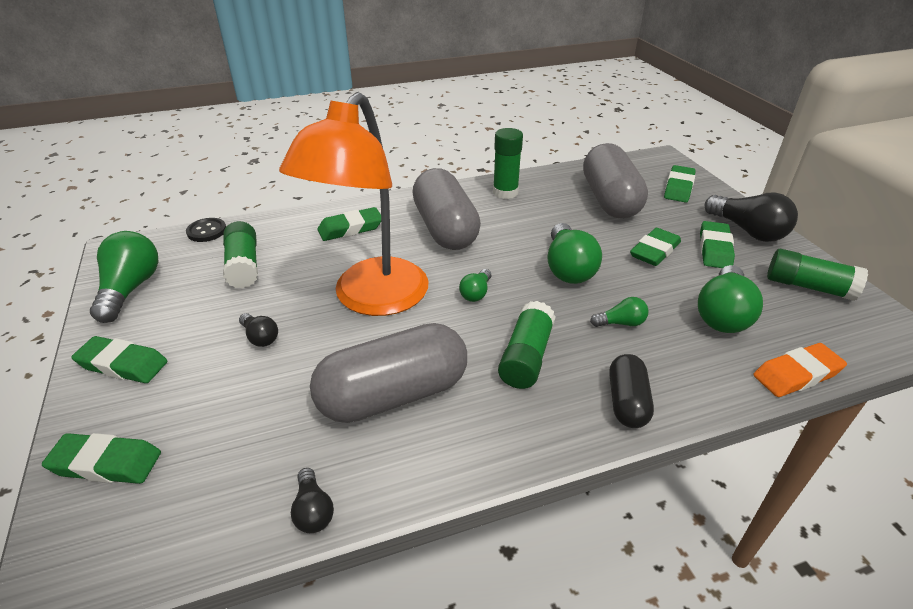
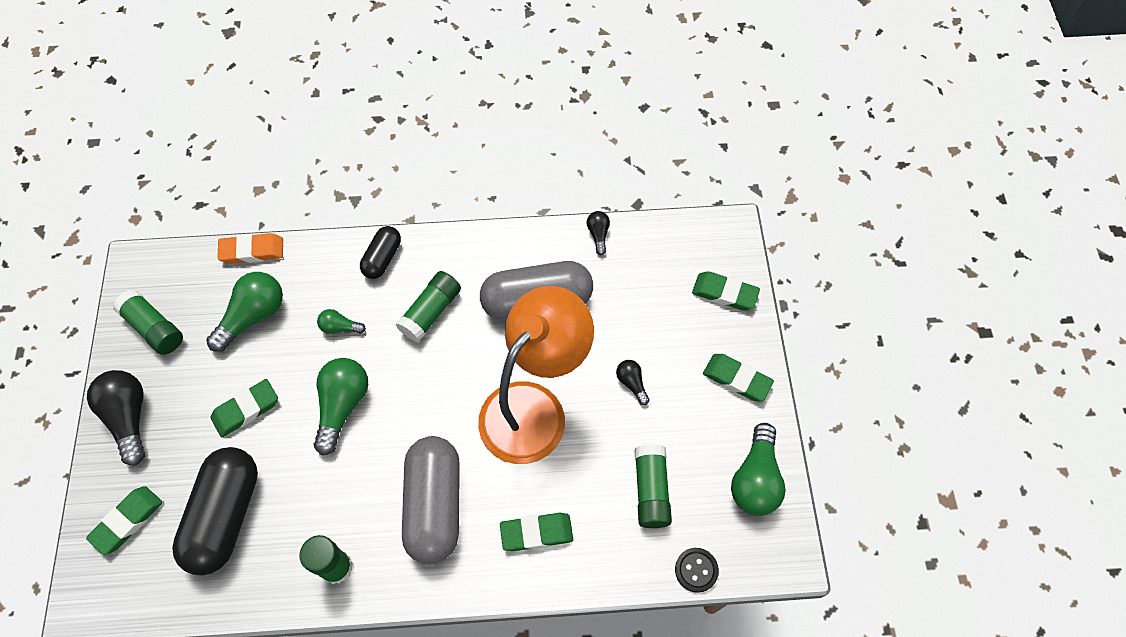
camera: 165 degrees left, 25 degrees up
(476, 293) = (441, 392): green light bulb -> none
(610, 200) = (225, 516): grey capsule -> black capsule
(714, 249) = (187, 398): green eraser -> none

